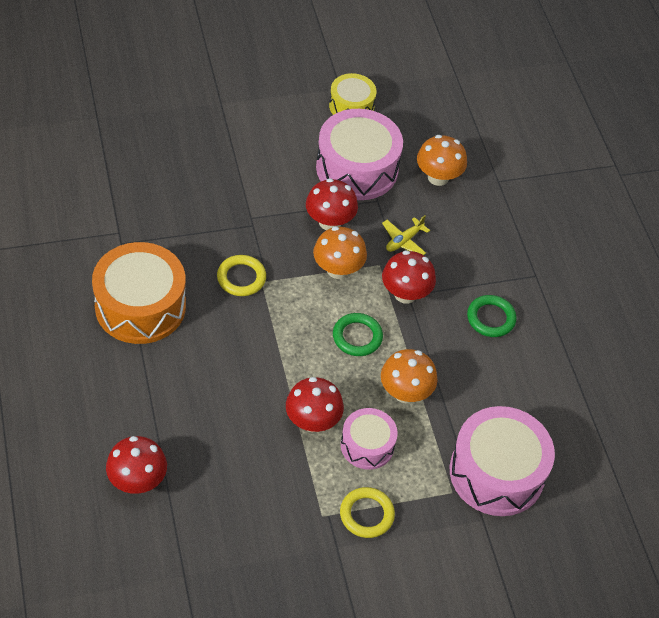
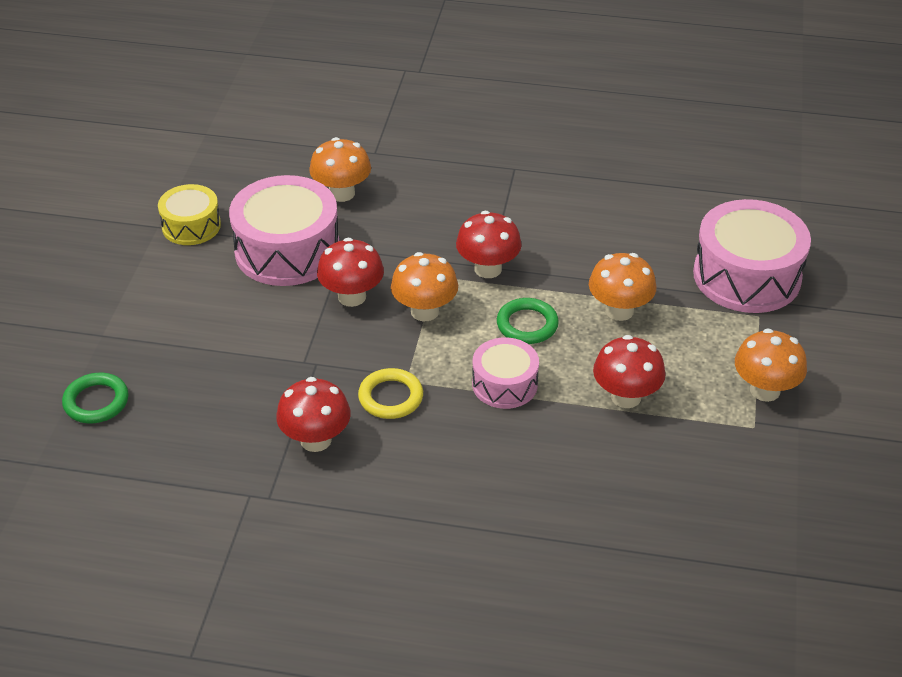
camera: 60 degrees left, 10 degrees down
(137, 481) = (648, 583): red mushroom -> red mushroom (316, 440)
(140, 306) = (382, 506): orange drum -> none
(366, 514) = (764, 390): yellow ring -> orange mushroom
(367, 445) = (676, 362): pink drum -> pink drum (504, 384)
(404, 241) = (414, 247): yellow plane -> none
(491, 318) = (553, 217): green ring -> green ring (96, 402)

